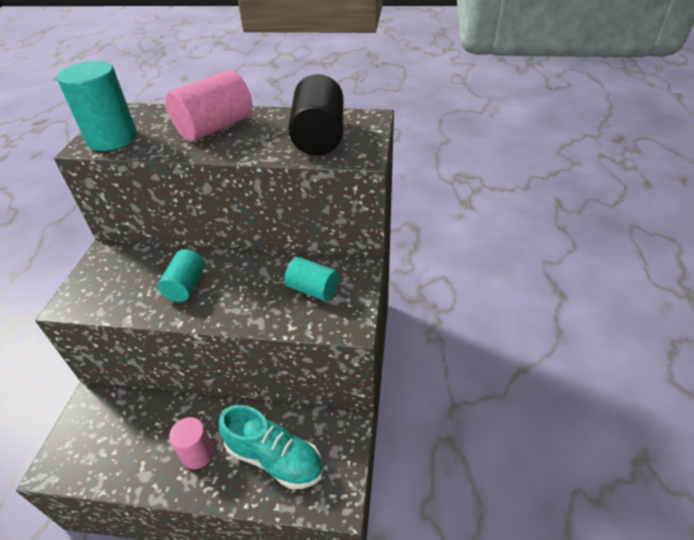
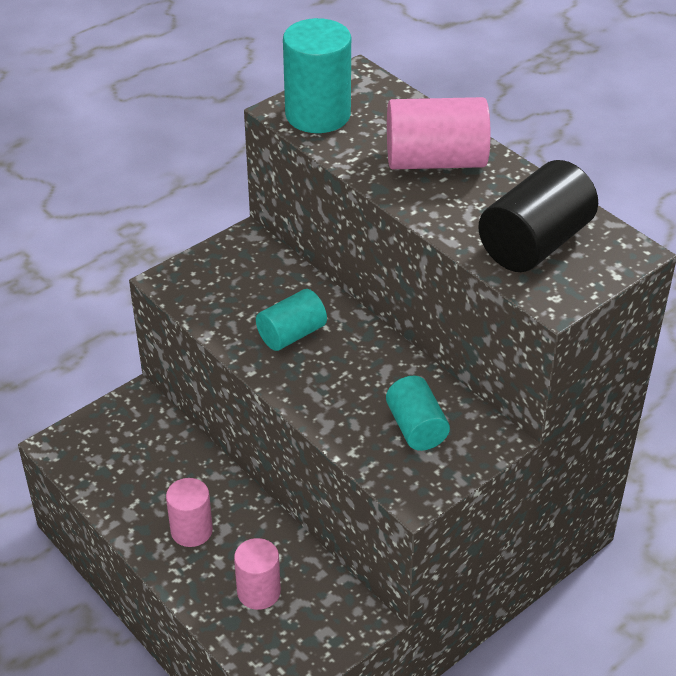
camera: 40 degrees right, 0 degrees up
(275, 458) = (259, 592): turquoise shoe -> pink cylinder

